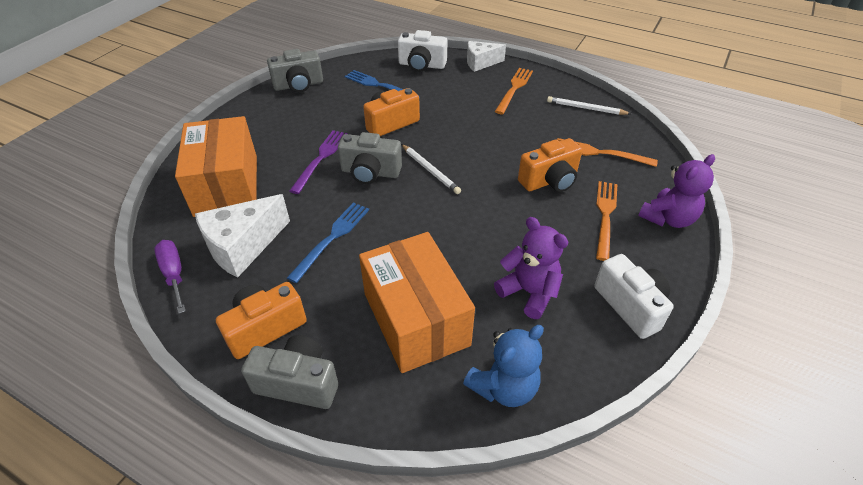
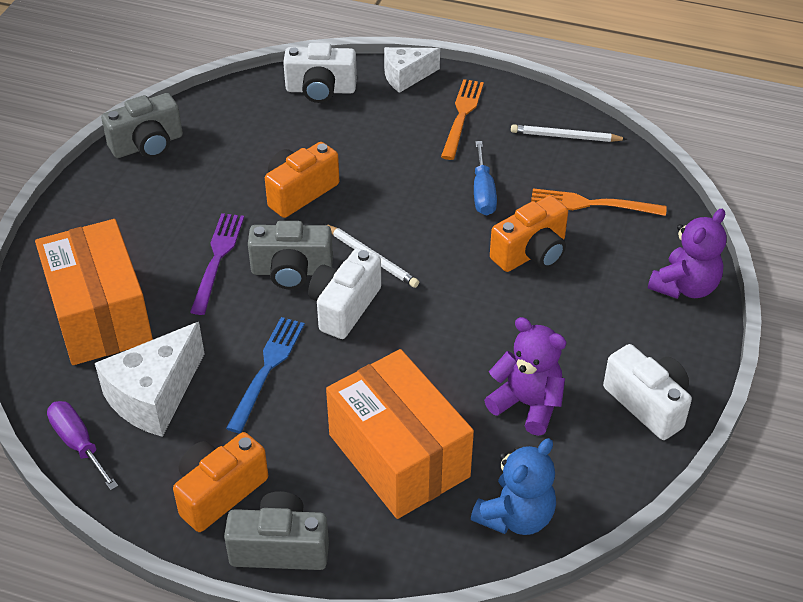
camera: 10 degrees left, 0 degrees up
(378, 85) = (265, 132): blue fork -> none
(401, 201) = (344, 307): none -> white camera
(520, 137) = (483, 193): none -> blue screwdriver
(605, 215) = (607, 292): orange fork -> none

